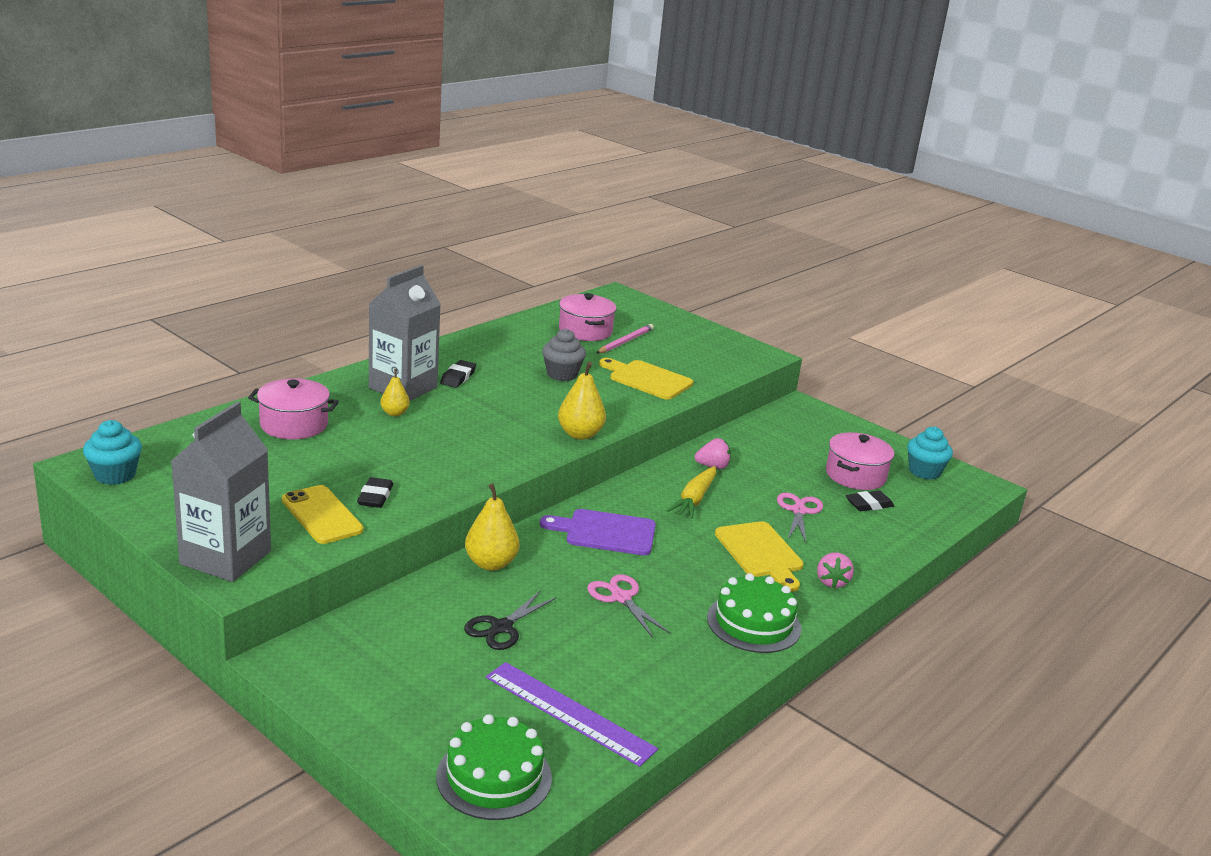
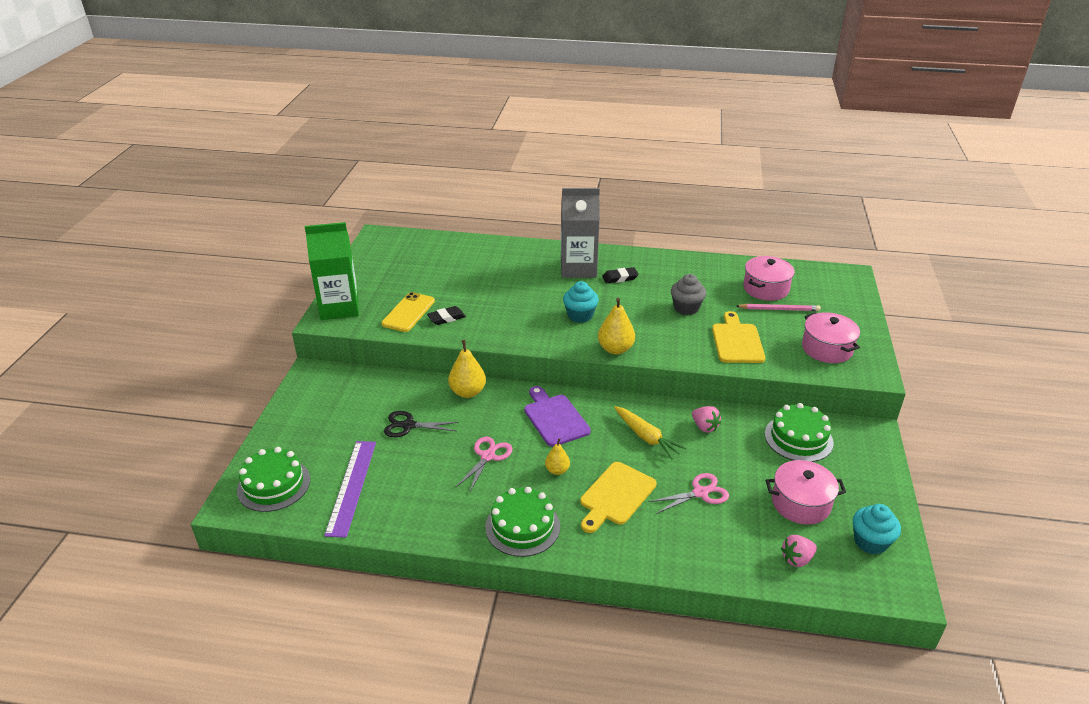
camera: 60 degrees right, 10 degrees up
(115, 475) = (377, 245): turquoise cupcake -> turquoise cupcake (580, 315)
(225, 558) = (339, 308): grey carton -> green carton
(294, 425) = (488, 260): pink pot -> pink pot (827, 349)
(394, 413) = (544, 280): yellow pear -> yellow pear (557, 470)
(694, 499) = (646, 437): yellow carrot -> yellow carrot turned 120 degrees counterclockwise
(775, 436) = (798, 438): none -> green cake
(832, 582) = (621, 547): pink strawberry -> pink strawberry (797, 559)
(869, 504) = (764, 527): black eraser -> none

